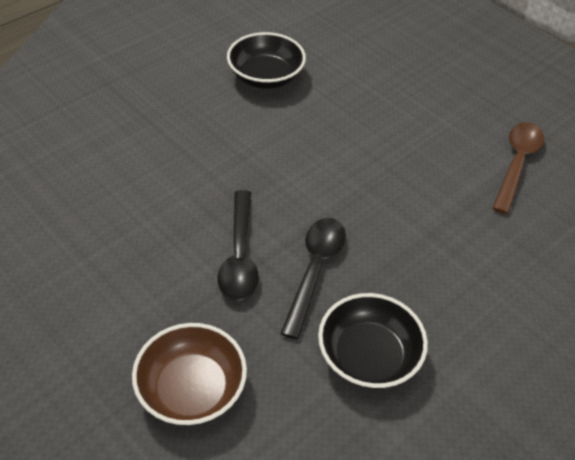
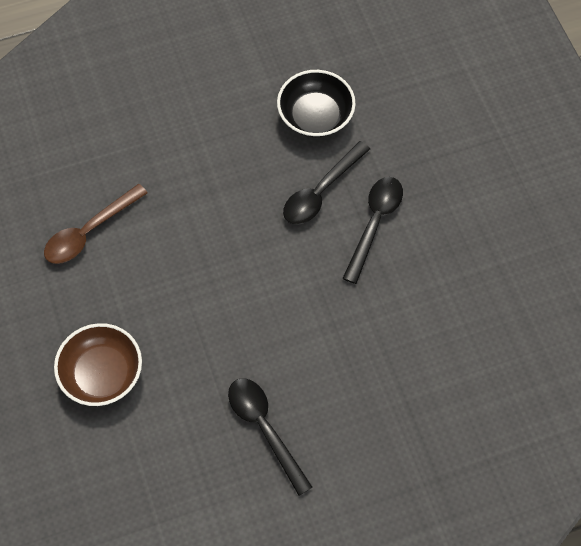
camera: 155 degrees left, 15 degrees up
(192, 389) = (444, 135): brown bowl -> brown bowl (102, 373)
(266, 77) = (264, 428): black bowl -> black spoon

